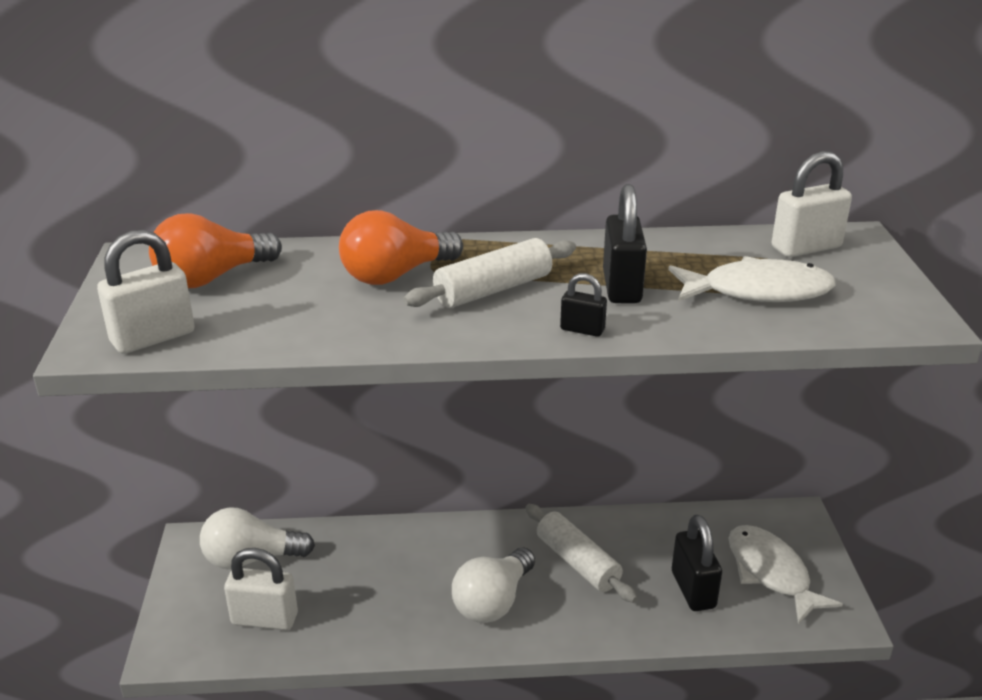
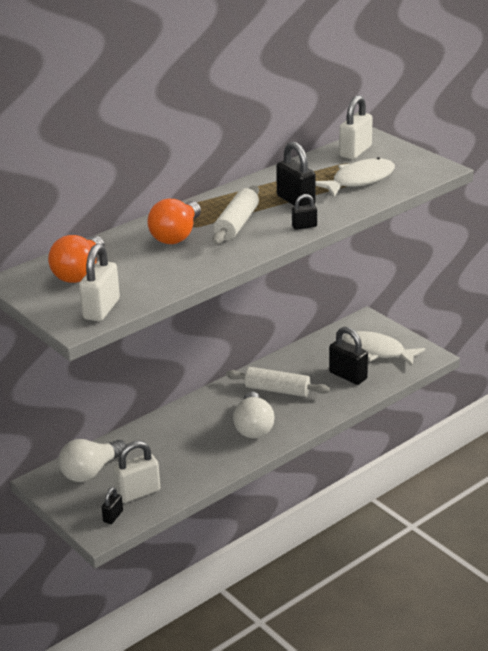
camera: 35 degrees left, 0 degrees up
(203, 636) = (113, 516): none -> black padlock

